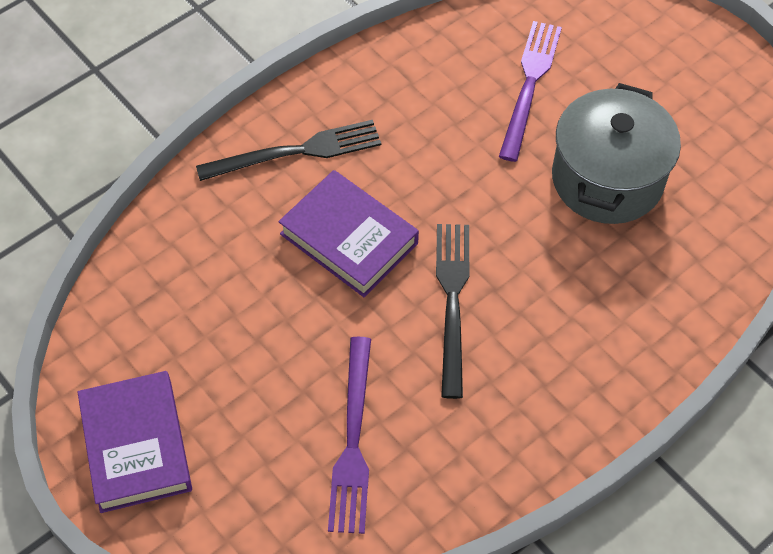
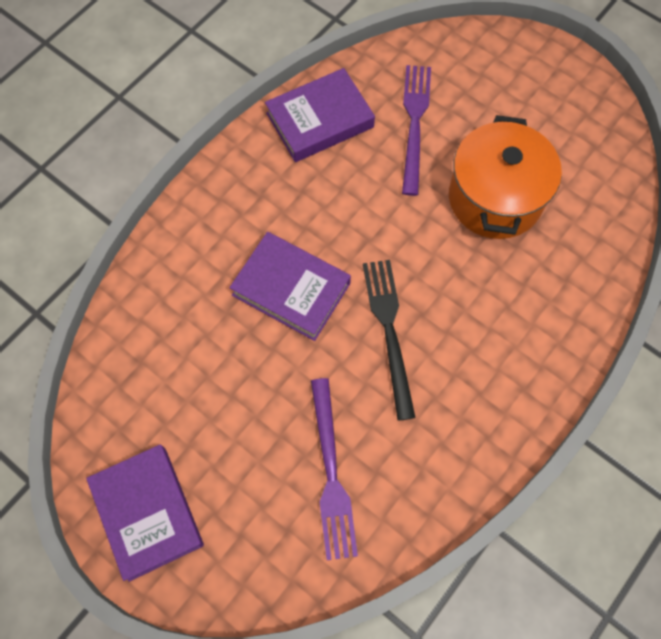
camera: 10 degrees left, 10 degrees up
(296, 152) = (231, 217): black fork -> none
(420, 65) = (320, 120): none -> purple book
(607, 179) = (495, 198): grey pot -> orange pot

